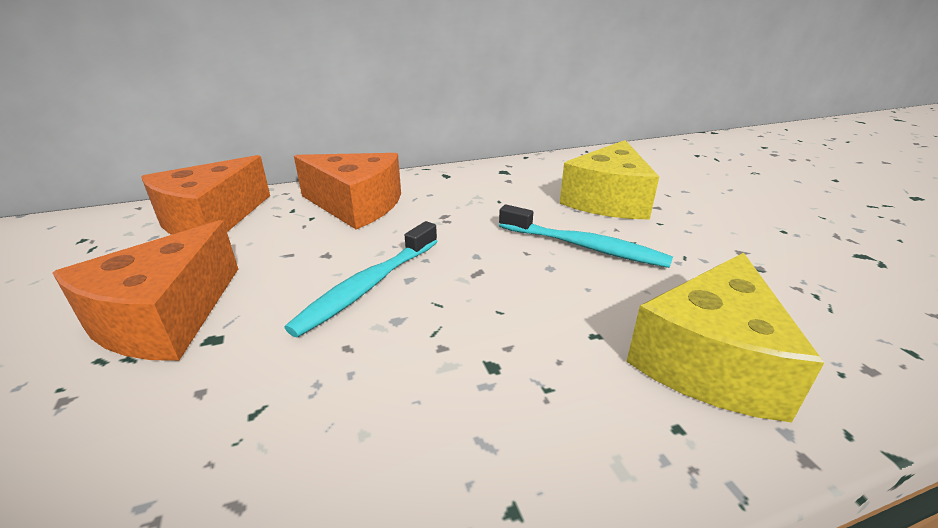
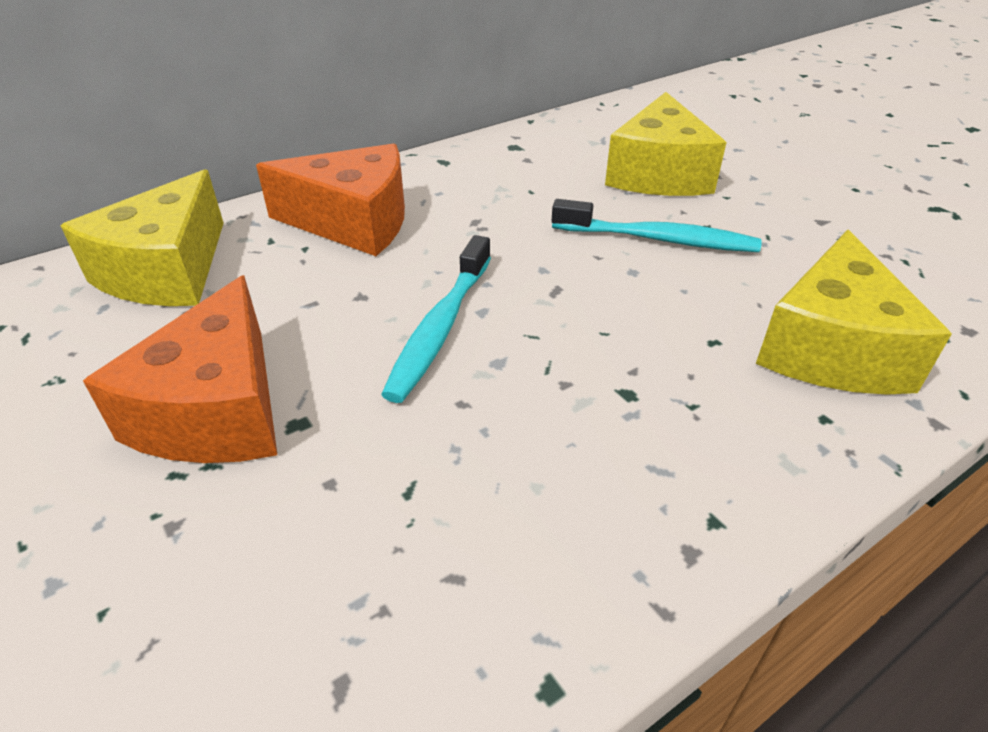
camera: 15 degrees left, 10 degrees up
(211, 220) = (167, 270): orange cheese -> yellow cheese

